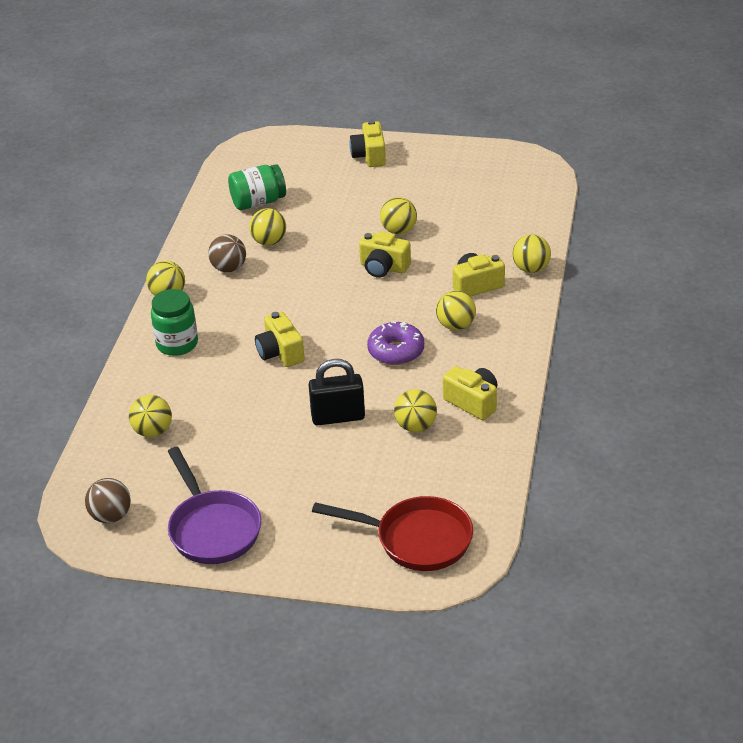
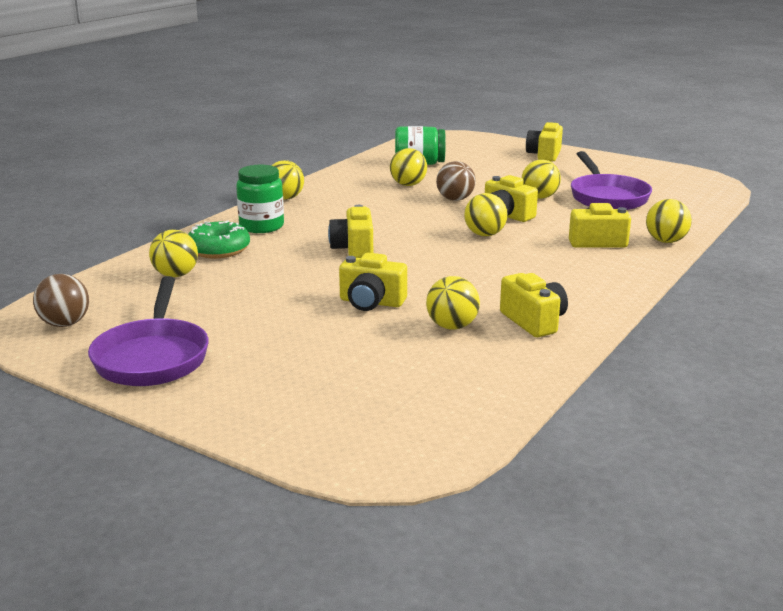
camera: 20 degrees right, 15 degrees down
(163, 387) = (219, 250): none -> green donut
(229, 268) = (356, 193): brown ball -> brown ball (455, 199)
(338, 417) = (371, 302): black padlock -> yellow camera
(396, 351) = (474, 269): purple donut -> none
(416, 539) = (374, 422): red pan -> none
(456, 325) = (554, 264): yellow ball -> yellow ball (485, 235)
(457, 214) = (607, 197): none -> purple pan

